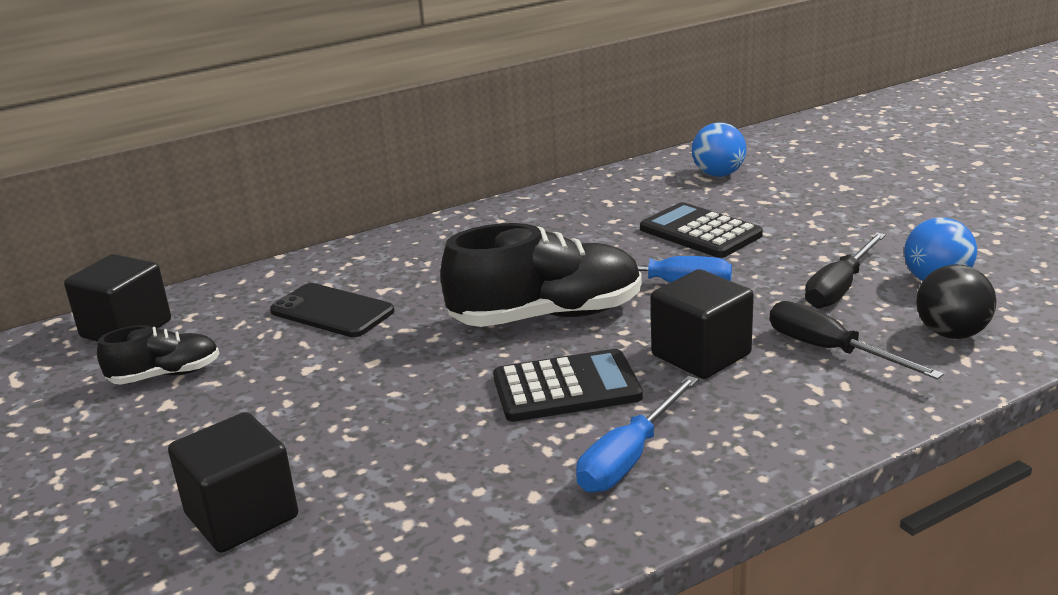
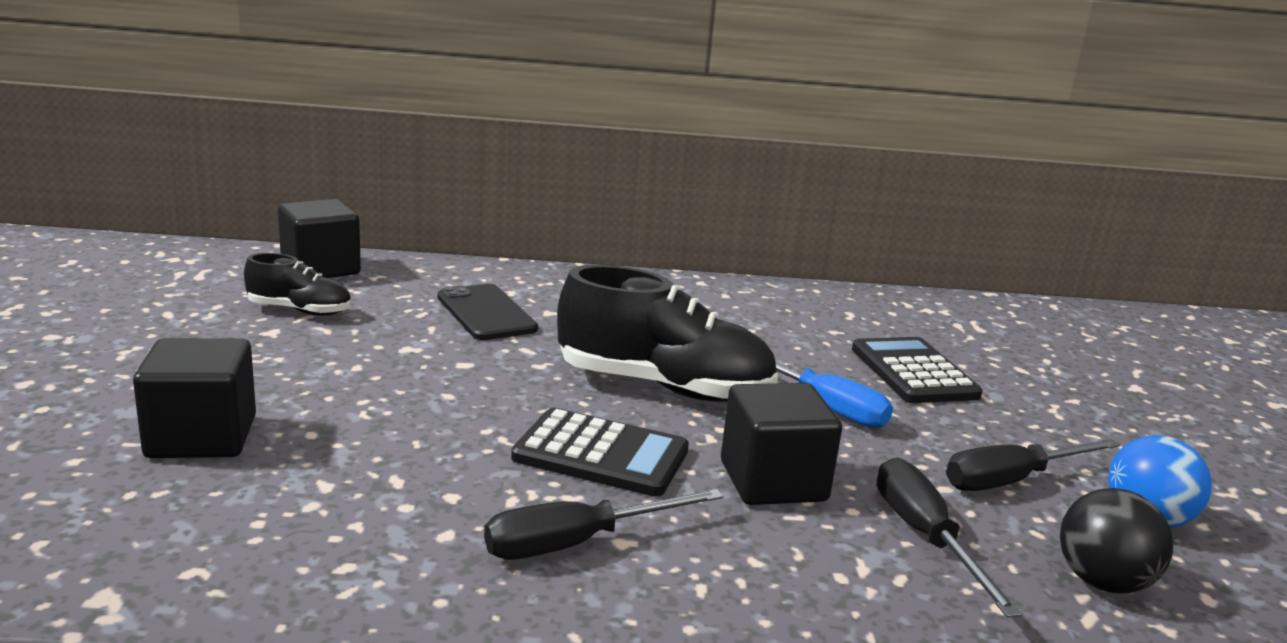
camera: 25 degrees right, 5 degrees down
(629, 457) = (578, 542): blue screwdriver -> black screwdriver
(718, 174) = (998, 329): blue ball -> none

